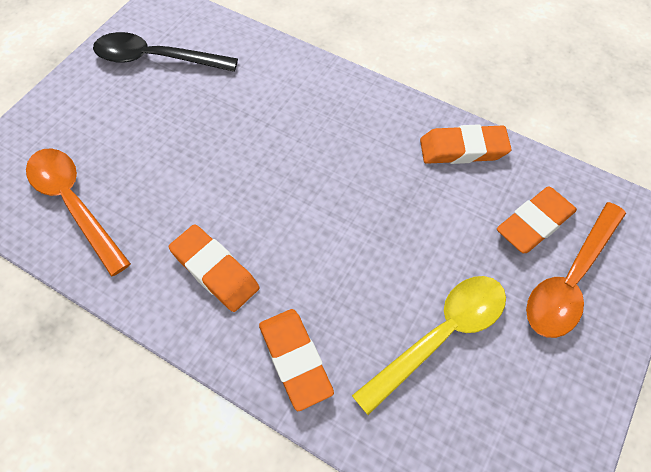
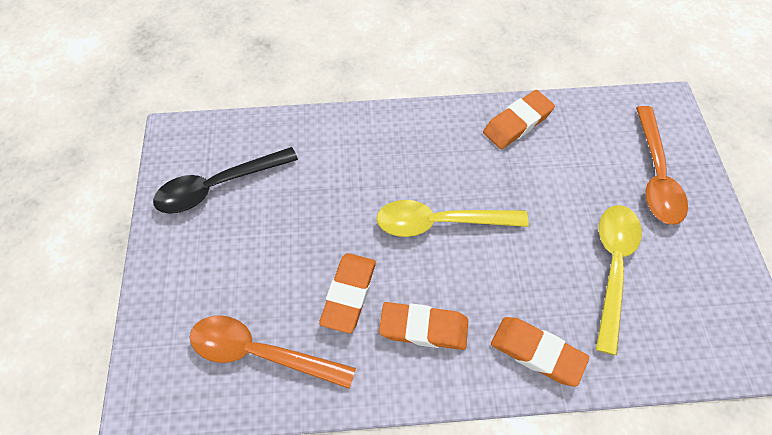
camera: 35 degrees left, 0 degrees up
(309, 192) = (439, 222): none -> yellow spoon
(534, 223) = (604, 149): orange eraser -> orange eraser (349, 294)

